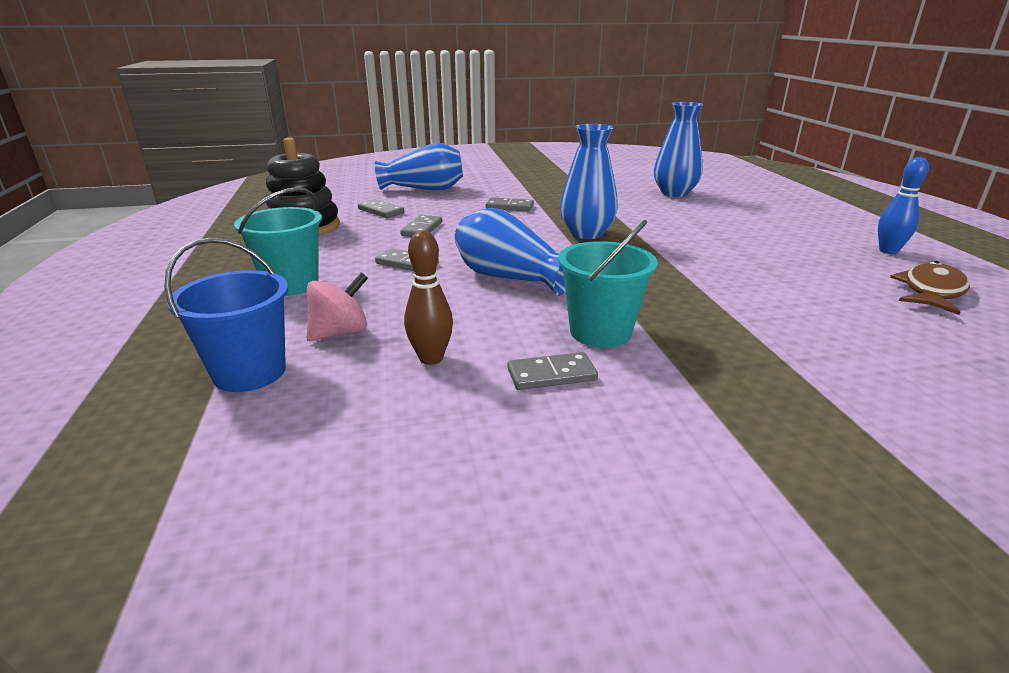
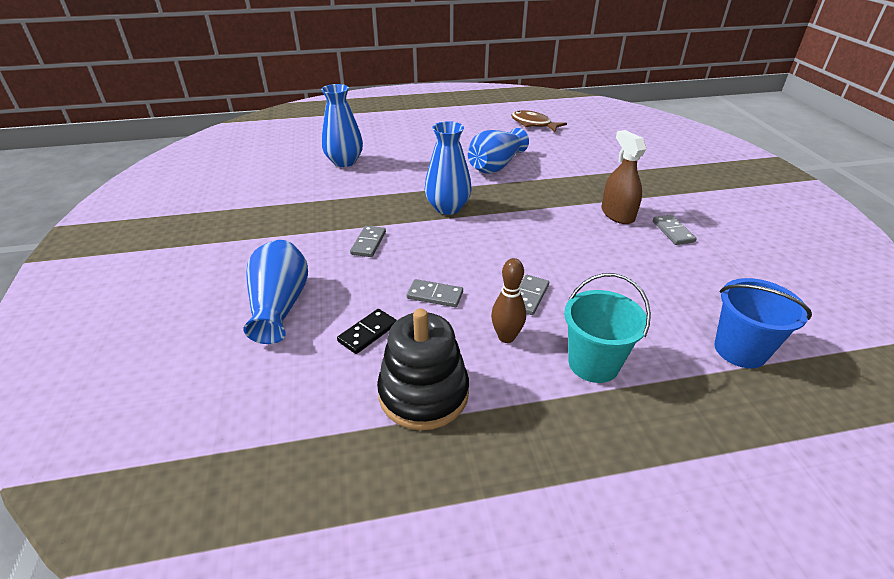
camera: 90 degrees left, 10 degrees up
(340, 332) = (666, 316): pink spinning top -> none
(381, 211) = (367, 333): grey domino -> black domino
(431, 358) = (678, 272): brown bowling pin -> brown bowling pin (506, 337)
(509, 278) = (548, 244): blue vase -> blue vase (496, 166)
(600, 332) = (617, 214): turquoise bucket -> brown spray bottle
(888, 251) = (477, 120): blue bowling pin -> none

